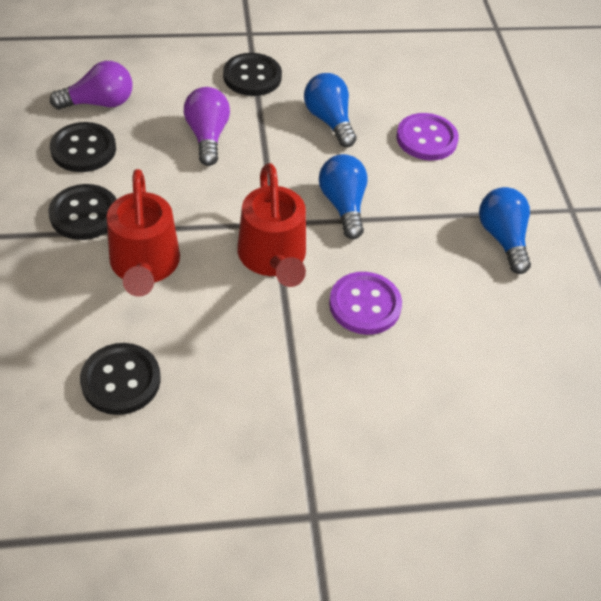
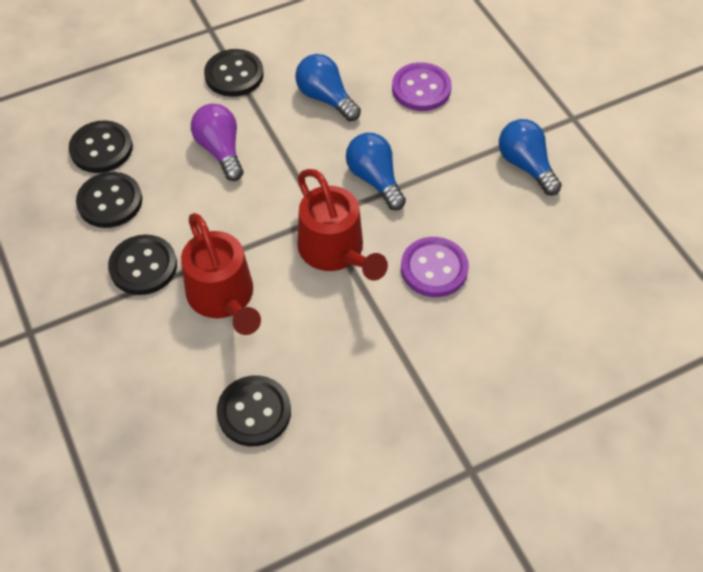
camera: 15 degrees left, 5 degrees up
(99, 103) = (101, 148): purple light bulb -> black button

